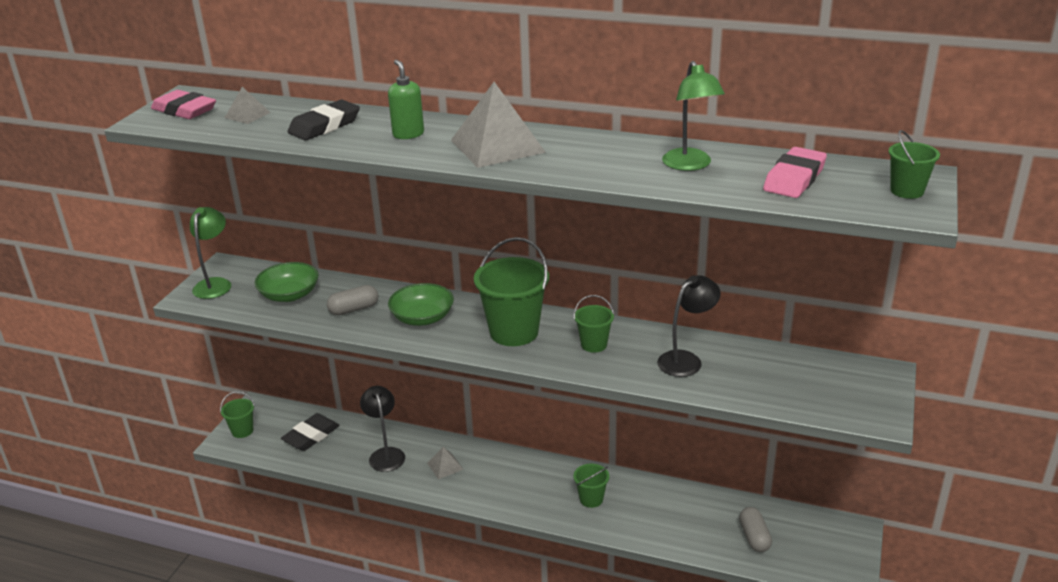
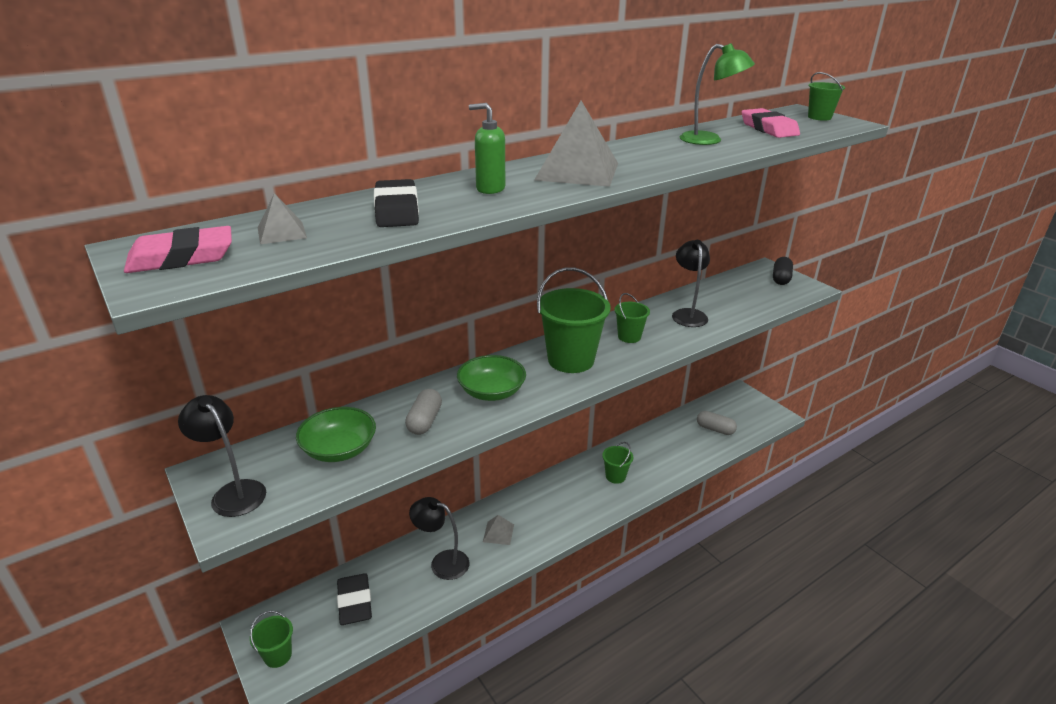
camera: 55 degrees left, 0 degrees up
(215, 284) = (233, 492): green lamp -> black lamp
(870, 390) = (781, 278): none -> black capsule

